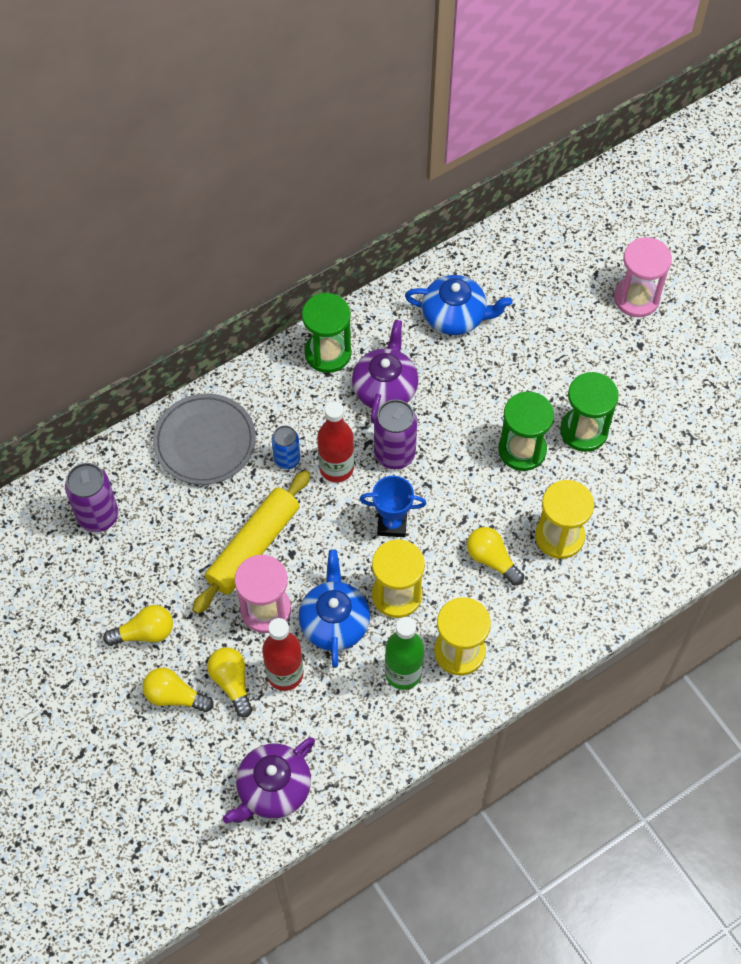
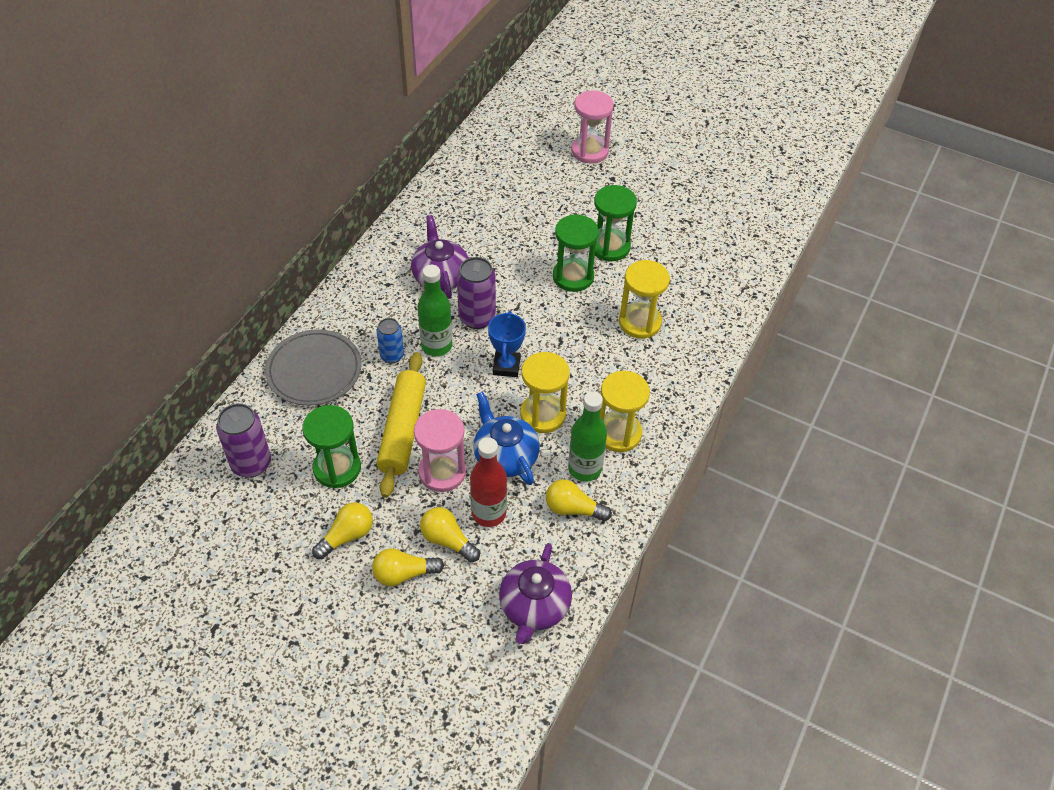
camera: 30 degrees left, 10 degrees down
(328, 353) = (379, 270): green hourglass -> green hourglass (337, 468)
(336, 468) = (436, 346): red bottle -> green bottle
(392, 524) = (506, 366): blue trophy -> blue trophy turned 60 degrees counterclockwise
(455, 316) = (464, 209): blue teapot -> none
(492, 560) = (600, 359): yellow light bulb -> yellow light bulb (573, 509)

